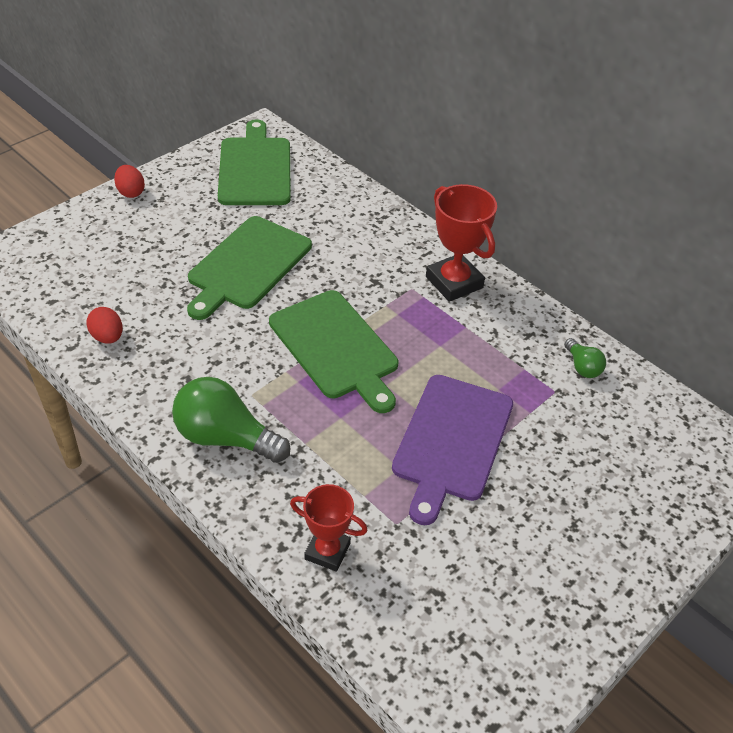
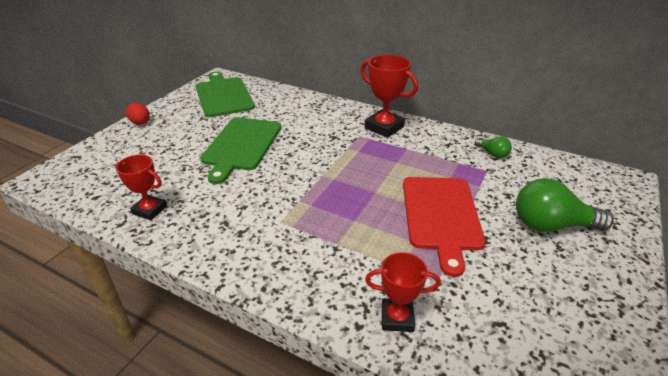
camera: 15 degrees left, 10 degrees down
(107, 337) = (150, 210): red egg -> red trophy
(225, 437) = (273, 255): green light bulb -> green light bulb (551, 225)
(335, 347) = (327, 178): green cutting board -> none
(451, 441) = (441, 215): purple cutting board -> red cutting board

